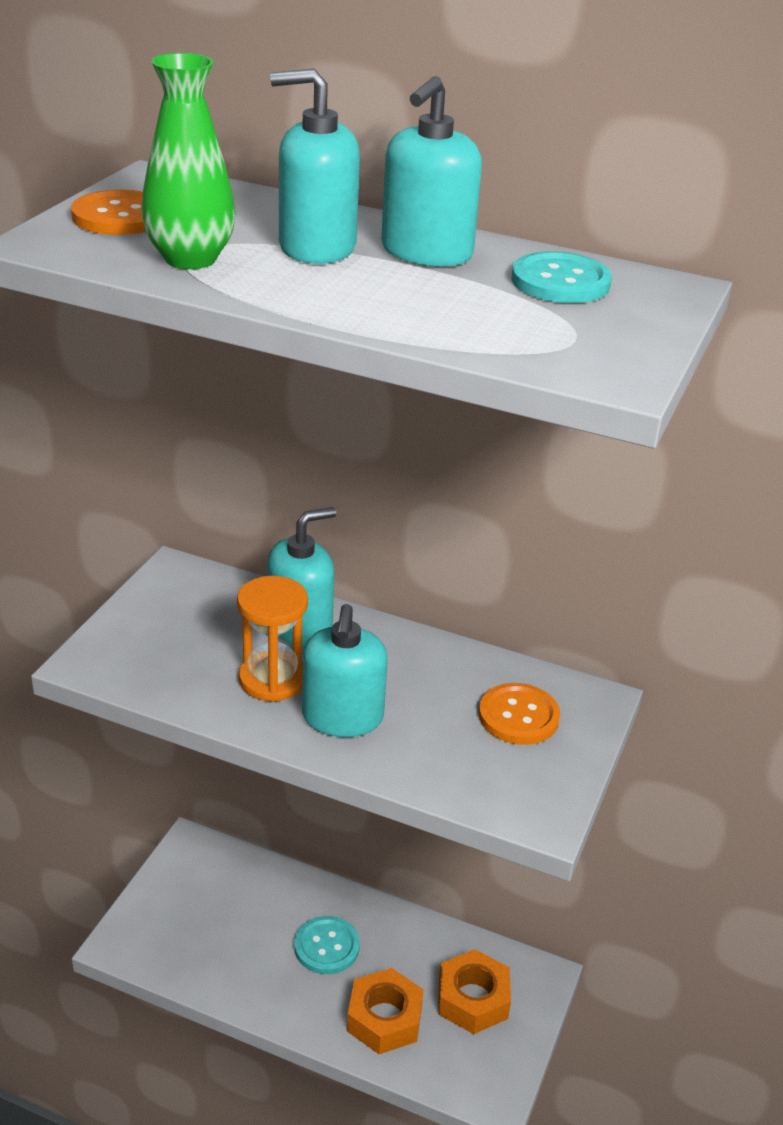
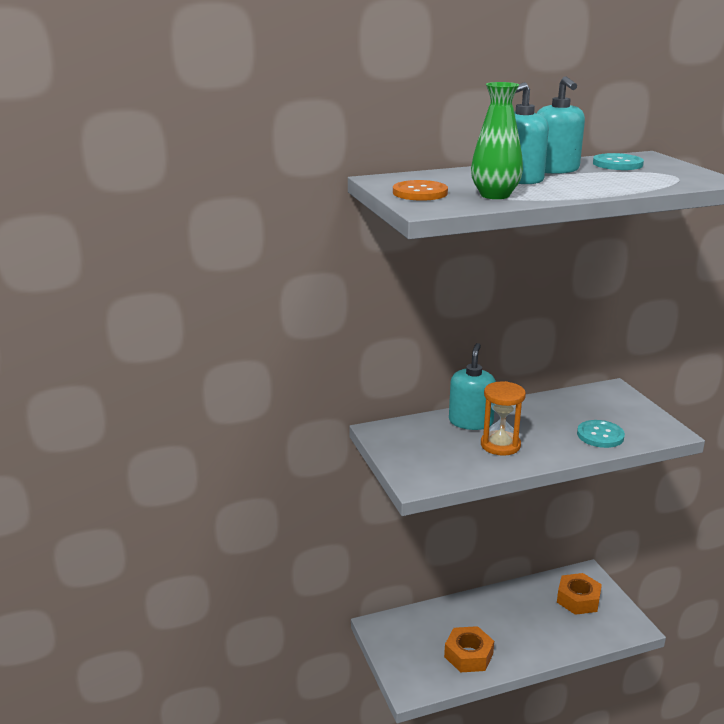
camera: 40 degrees left, 10 degrees down
(327, 947) = (497, 622): turquoise button -> turquoise button (600, 435)
(342, 717) = (551, 442): turquoise soap dispenser -> none
(384, 1018) = (559, 631): orange nut -> orange nut (468, 655)
(518, 716) = (603, 407): orange button -> none

